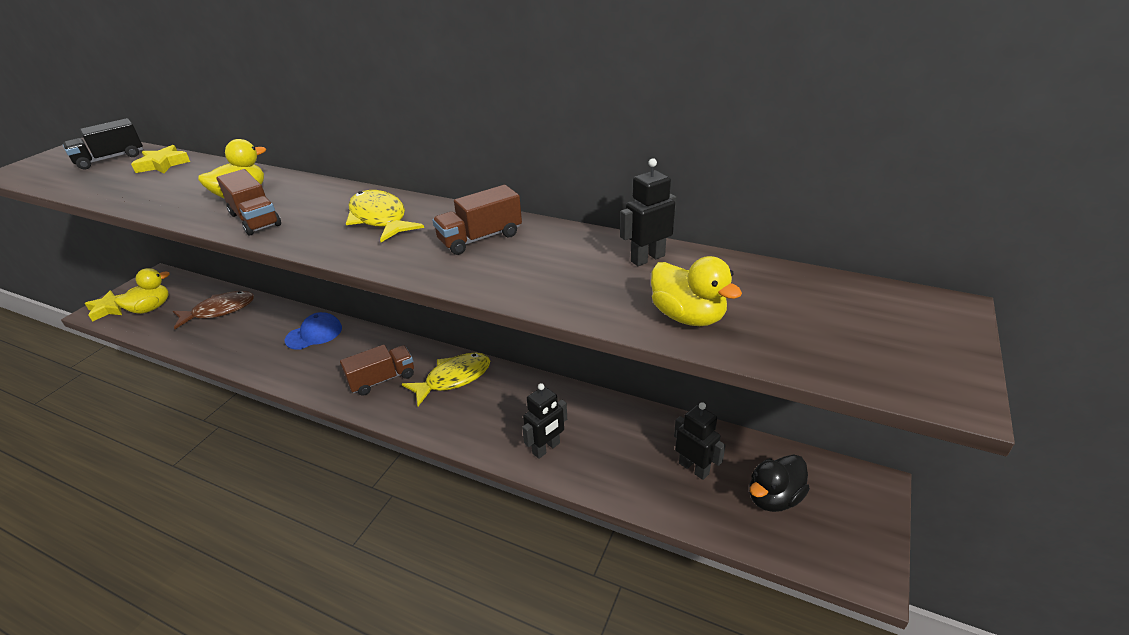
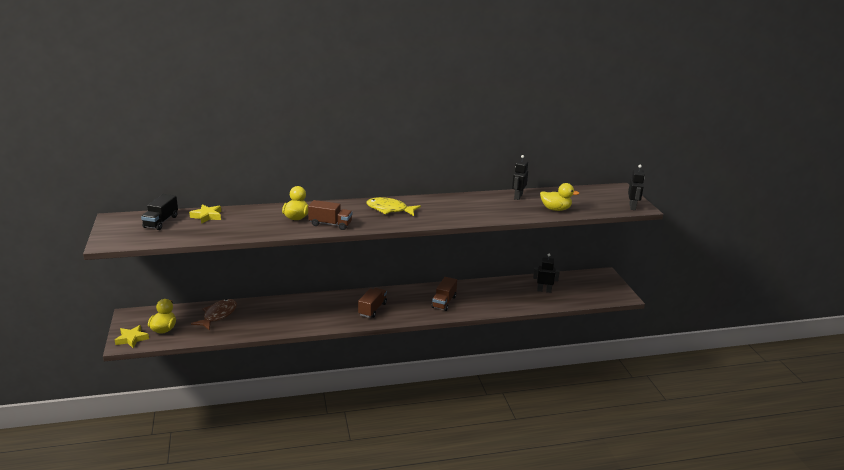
camera: 40 degrees left, 10 degrees down
(314, 334) = (301, 305): blue cap -> none
(453, 378) = (407, 297): yellow fish -> none
(480, 238) = (446, 206): brown truck -> brown truck (444, 302)
(546, 448) = (483, 305): black robot -> black robot (632, 207)
(773, 498) = (578, 289): black duck -> none

